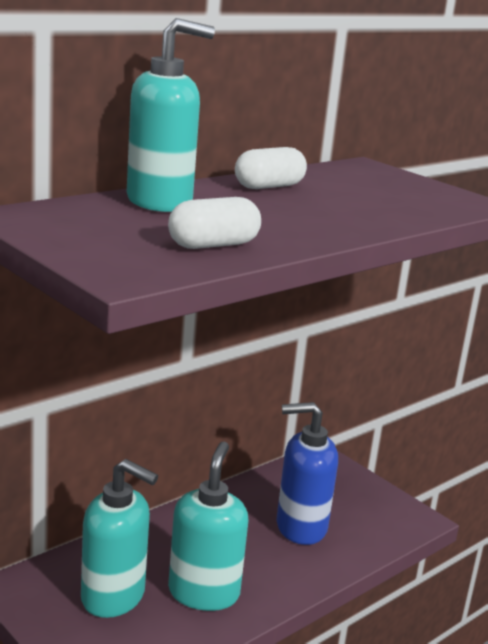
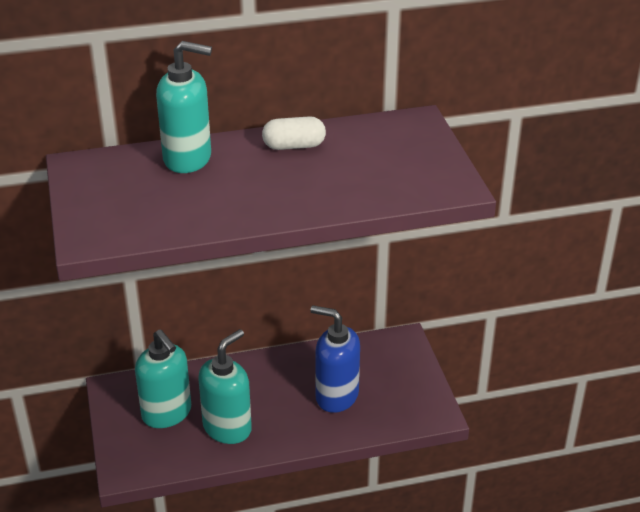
camera: 30 degrees right, 15 degrees up
(213, 245) = (175, 216): white capsule -> none

